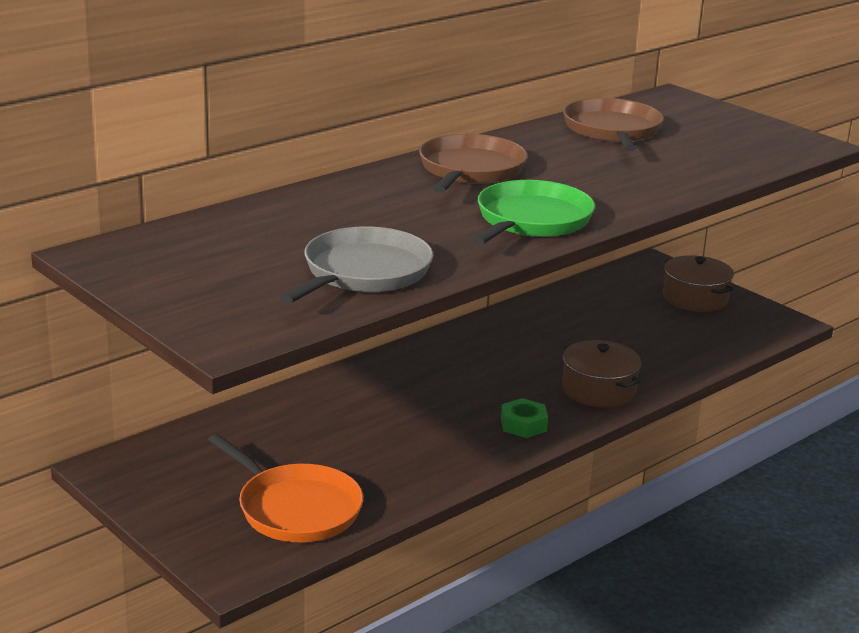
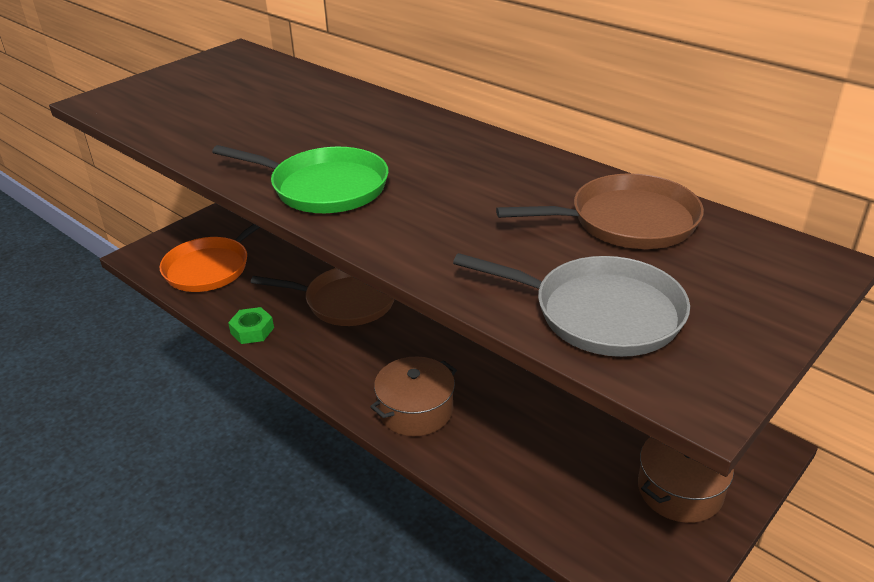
camera: 85 degrees right, 10 degrees up
(363, 273) = (203, 129): grey pan -> grey pan (600, 313)
(470, 170) = (447, 151): brown pan -> brown pan (346, 301)
(523, 425) = (339, 364): green nut -> green nut (252, 330)

